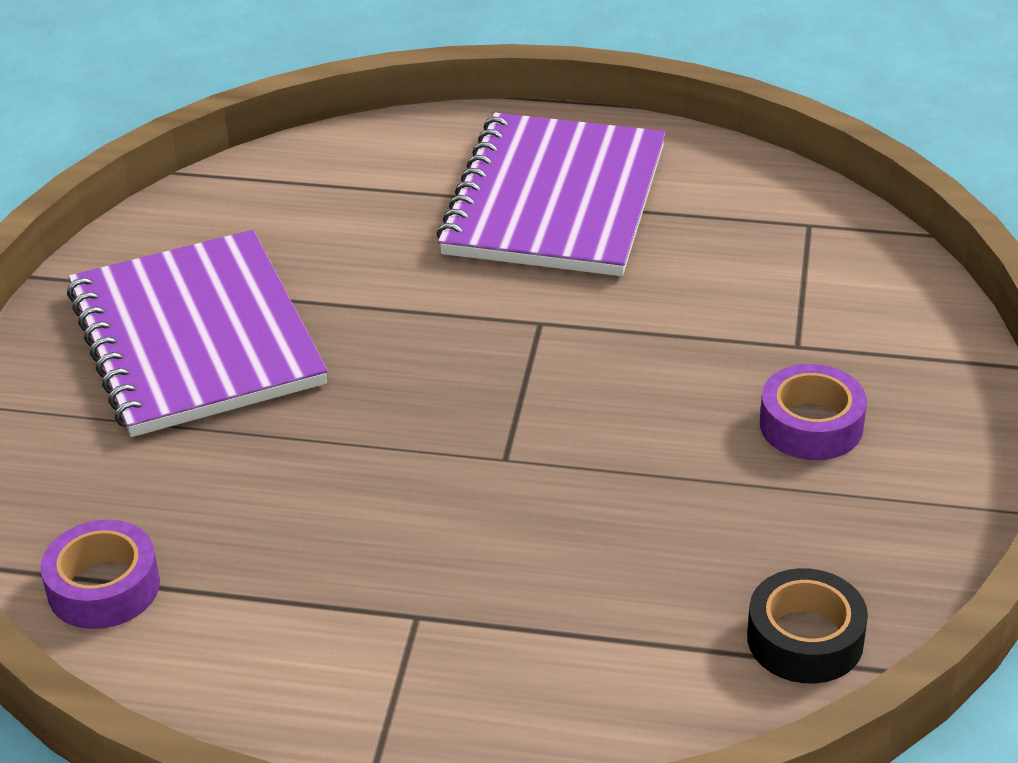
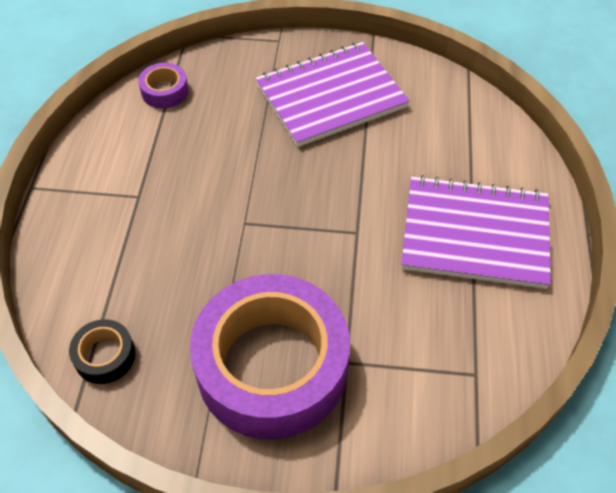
camera: 85 degrees right, 15 degrees up
(811, 425) = (272, 366): purple tape -> purple tape, size x2.48

